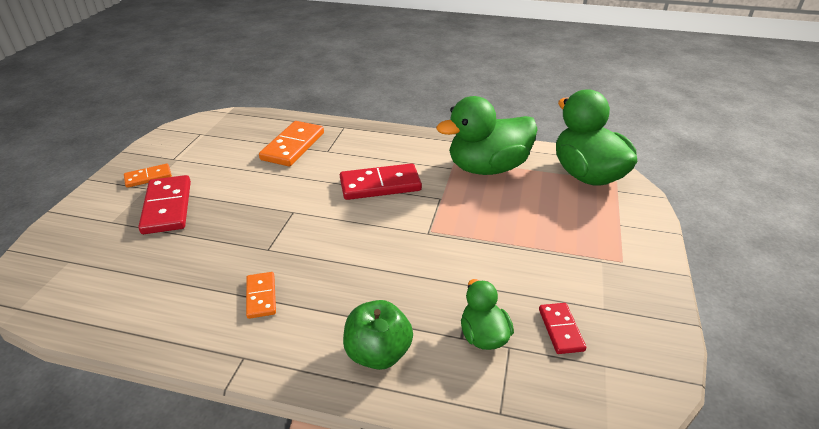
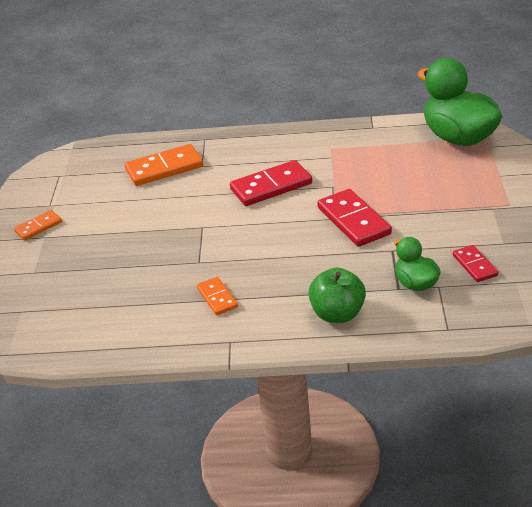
camera: 10 degrees left, 0 degrees up
(167, 207) = (79, 248): red domino -> red domino (354, 221)
(293, 146) = (164, 168): orange domino -> orange domino turned 60 degrees clockwise
(487, 168) = (365, 150): green duck -> none

